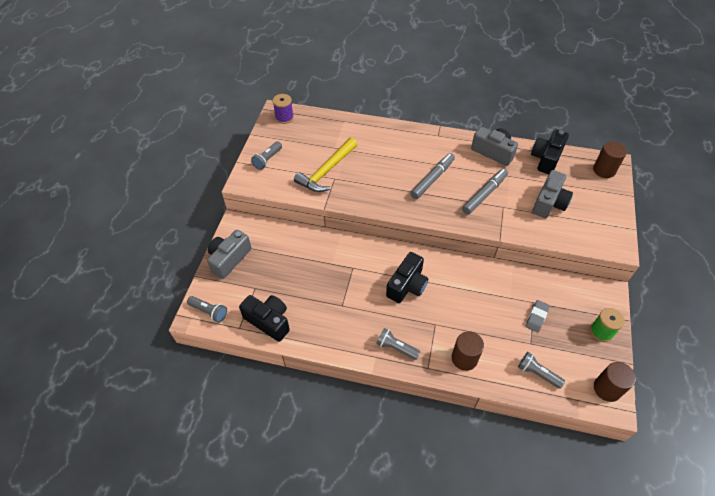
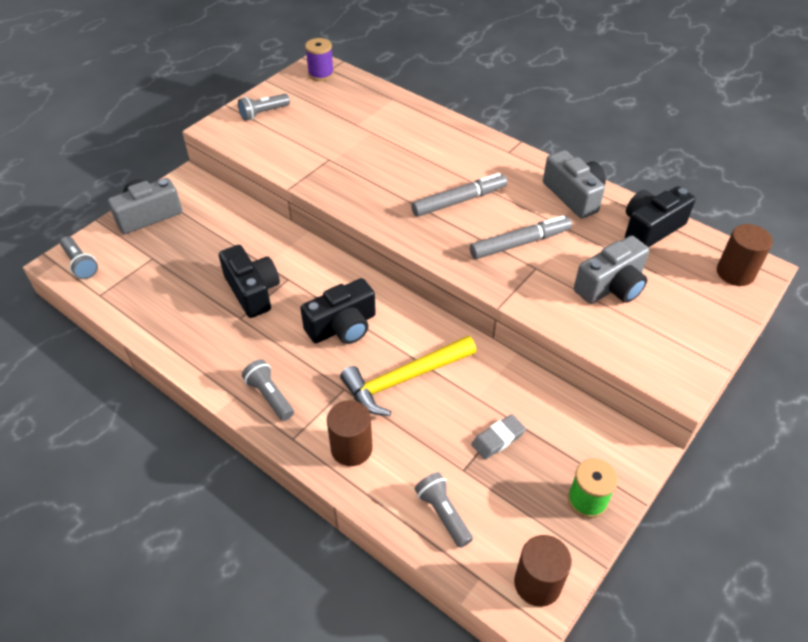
camera: 25 degrees right, 5 degrees down
(269, 321) = (138, 301): black camera -> black camera (252, 291)
(326, 171) = (325, 148): yellow hammer -> yellow hammer (404, 379)

